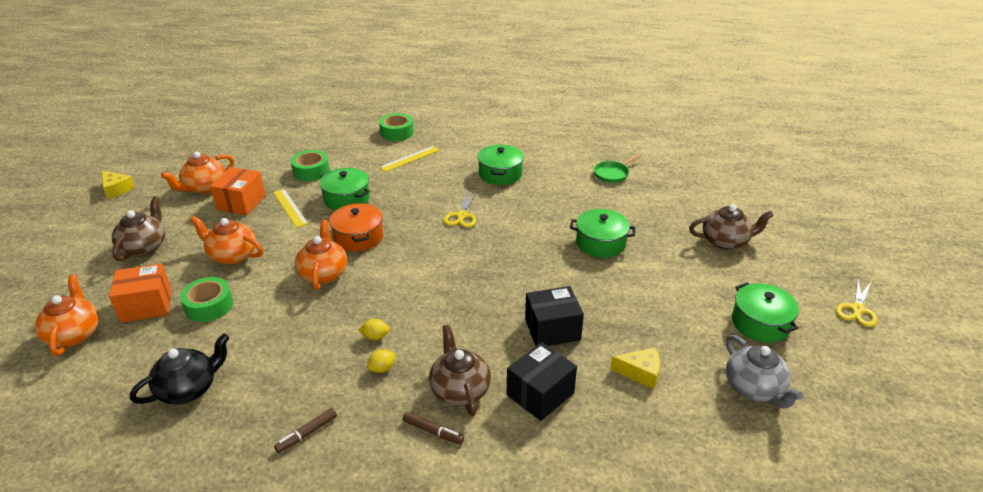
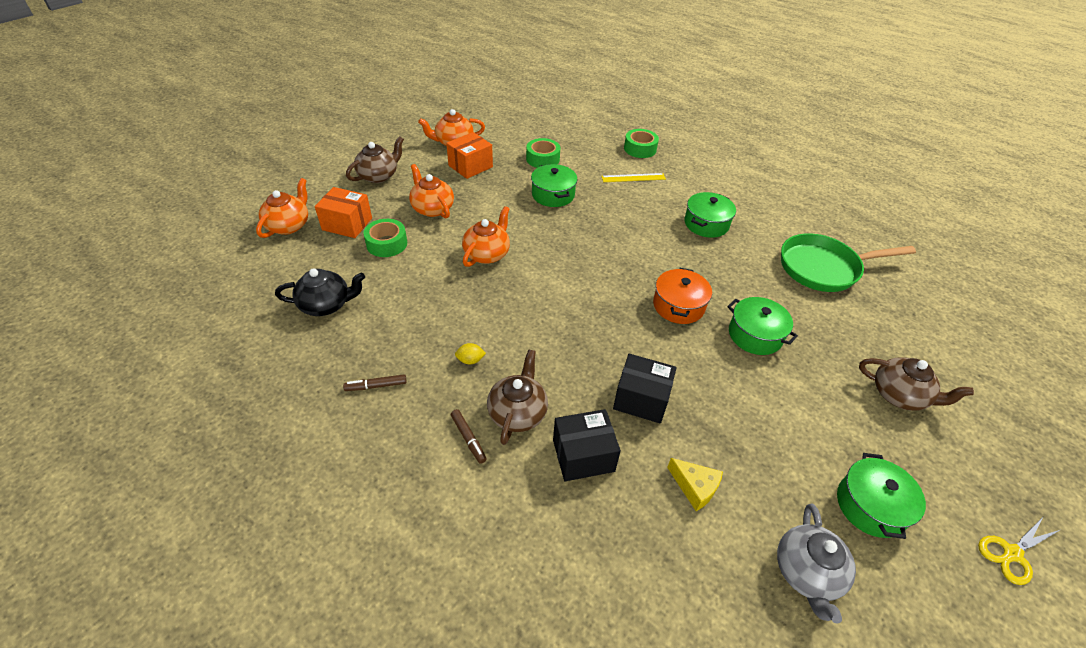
camera: 30 degrees right, 10 degrees up
(116, 189) = (394, 121): yellow cheese -> none
(290, 208) = (503, 185): yellow ruler -> none
(358, 237) = (537, 233): orange pot -> orange pot (678, 306)
(375, 337) = (485, 329): yellow lemon -> none
(462, 216) = (640, 250): yellow scissors -> none
(612, 174) = (823, 268): green pan -> green pan, size x2.02

